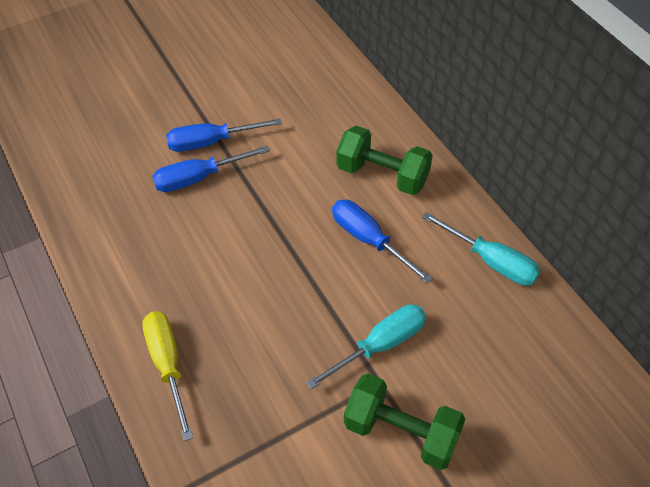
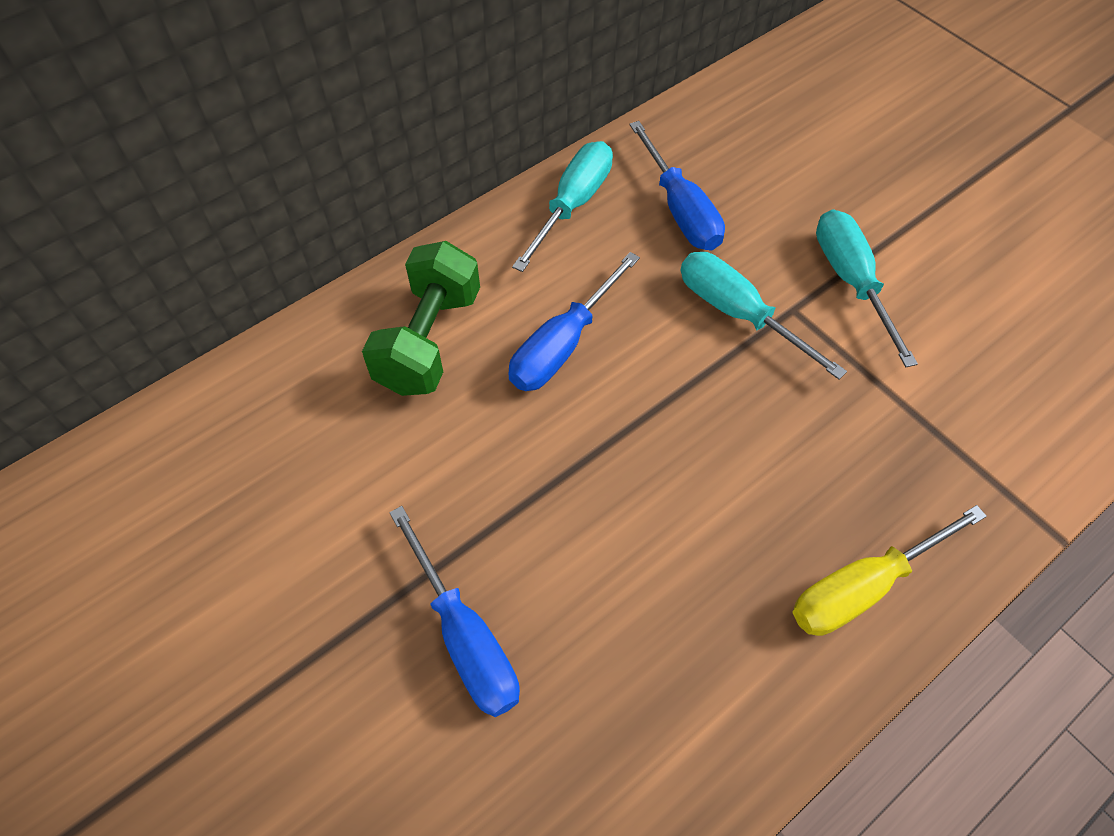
camera: 100 degrees left, 5 degrees up
(211, 142) = (367, 636): blue screwdriver -> blue screwdriver (680, 209)
(401, 431) = (851, 281): green dumbbell -> turquoise screwdriver

